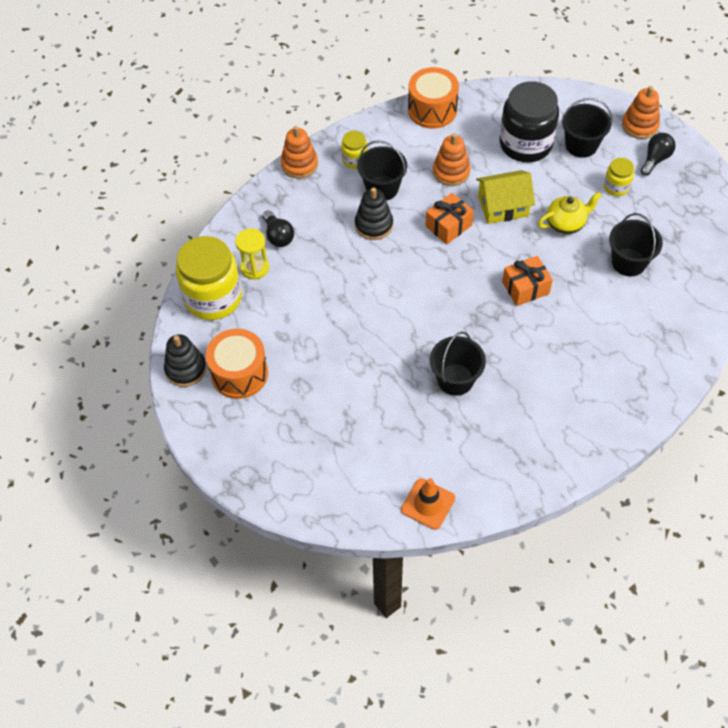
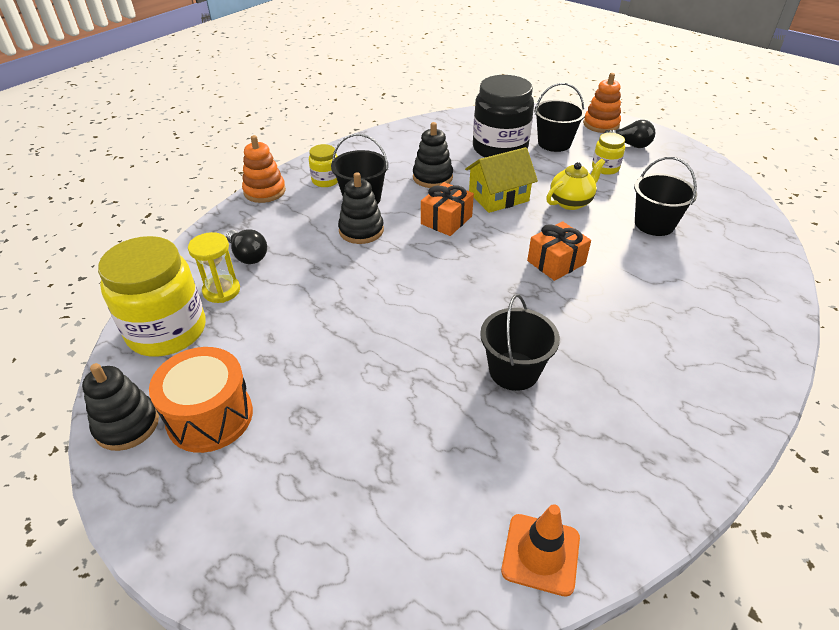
camera: 15 degrees left, 15 degrees down
(432, 110) = (397, 136): orange drum -> none
(451, 172) = (432, 177): orange stacking toy -> black stacking toy
(655, 159) = (630, 145): black light bulb -> black light bulb turned 90 degrees clockwise

